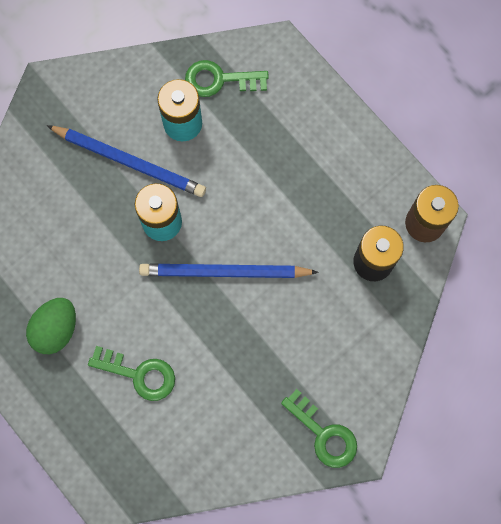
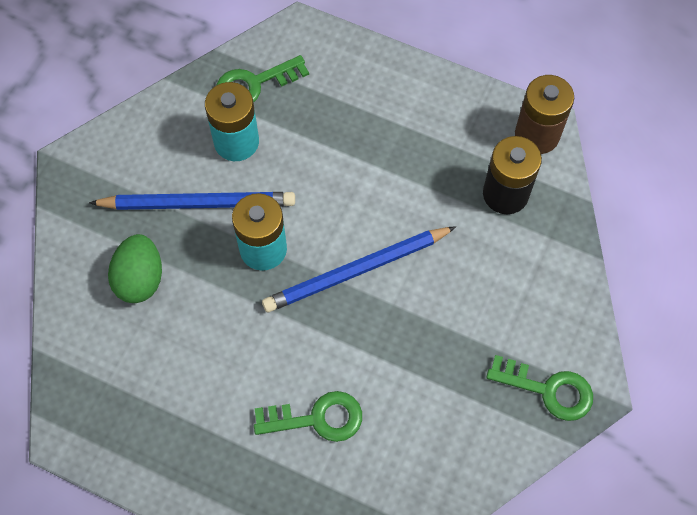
camera: 25 degrees left, 10 degrees down
(56, 329) = (200, 412): green egg -> green egg (140, 279)

